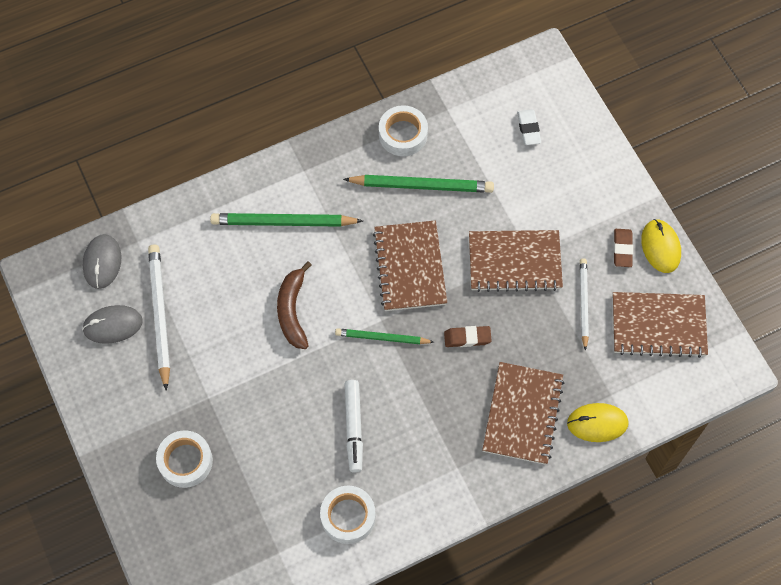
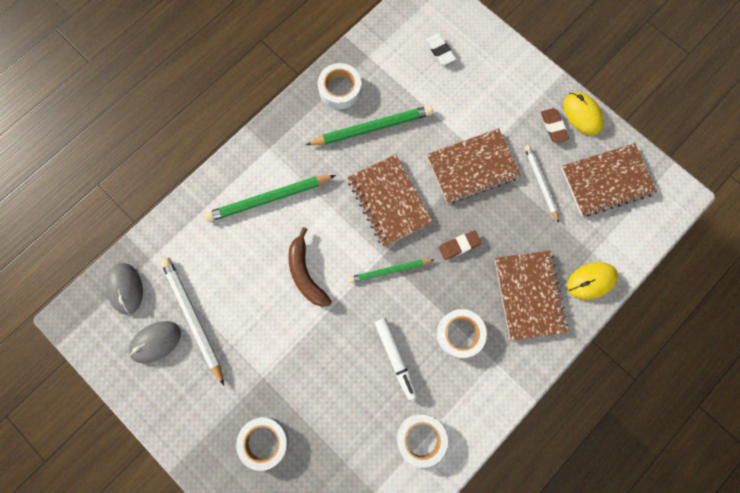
camera: 20 degrees left, 10 degrees up
(431, 427) = (460, 334): none -> white tape

